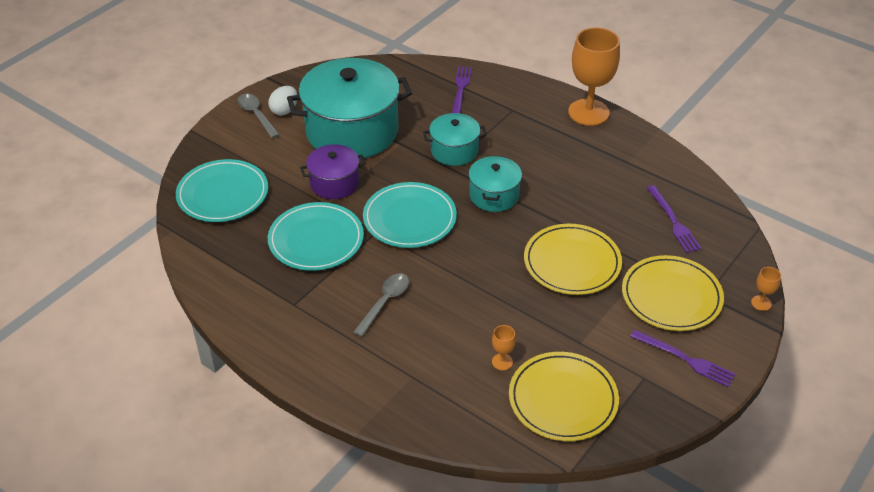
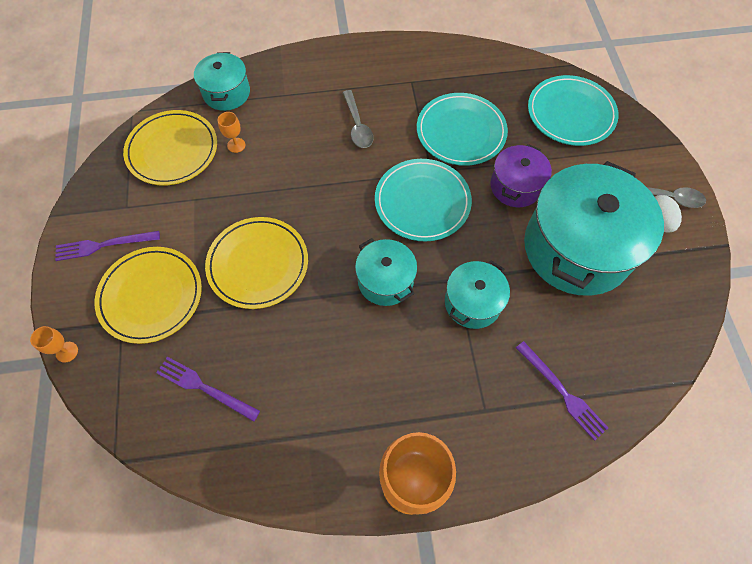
camera: 135 degrees right, 20 degrees up
(461, 420) = (226, 93): none -> turquoise pot

